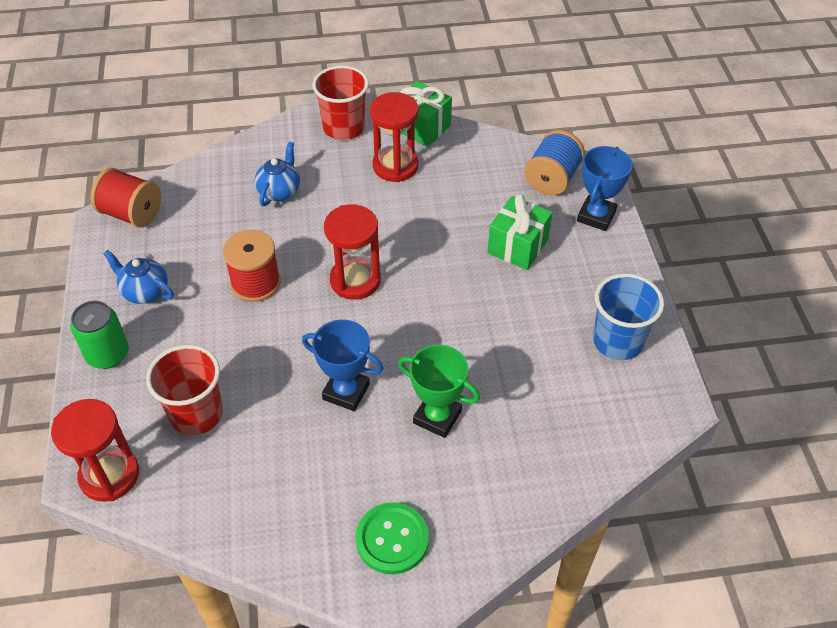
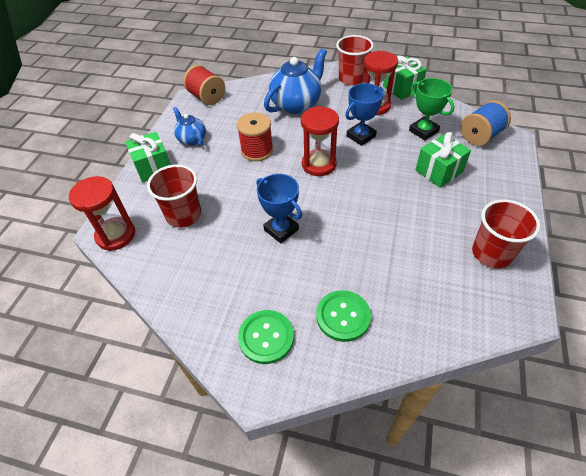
camera: 25 degrees right, 0 degrees up
(108, 354) = (153, 167): green can -> green gift
(279, 191) = (296, 104): blue teapot -> blue teapot, size x1.78
(437, 417) = (335, 264): green trophy -> green trophy (423, 131)
(474, 480) = (343, 316): none -> green button
(596, 216) = (505, 166): blue trophy -> blue trophy (361, 136)
(617, 341) = (492, 253): blue cup -> red cup

